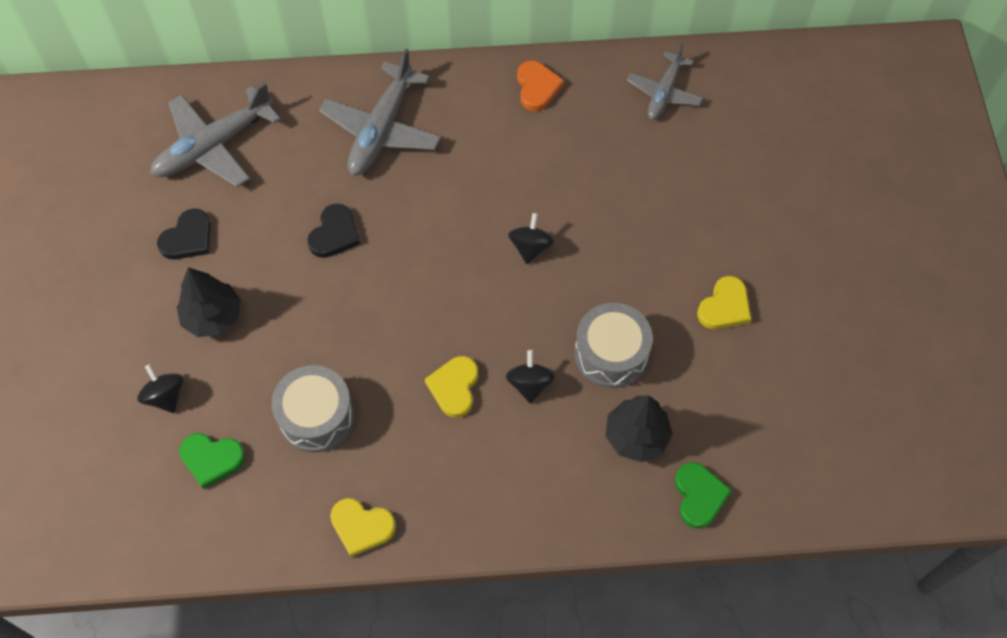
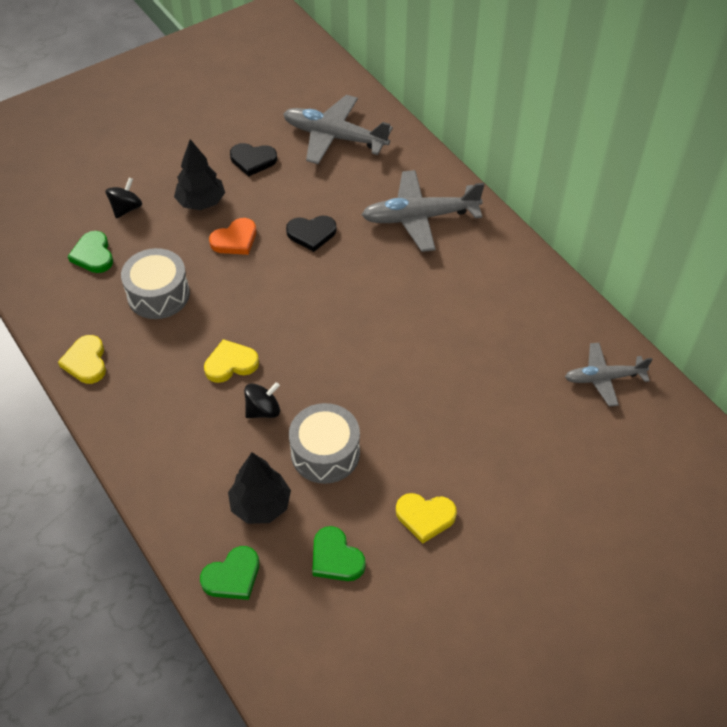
camera: 60 degrees right, 10 degrees down
(530, 247) = (385, 355): black spinning top -> none
(537, 87) = (535, 291): orange heart -> orange heart (235, 240)
(726, 399) = (336, 558): none -> green heart

